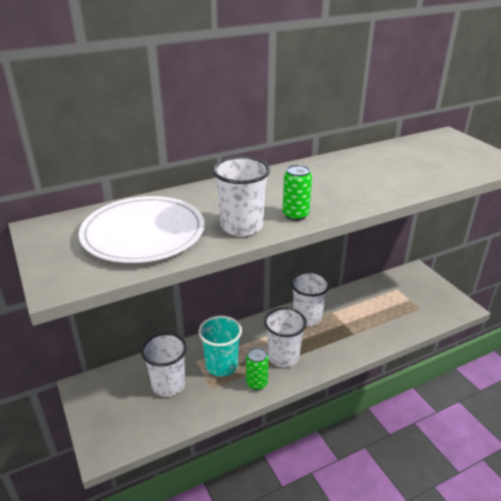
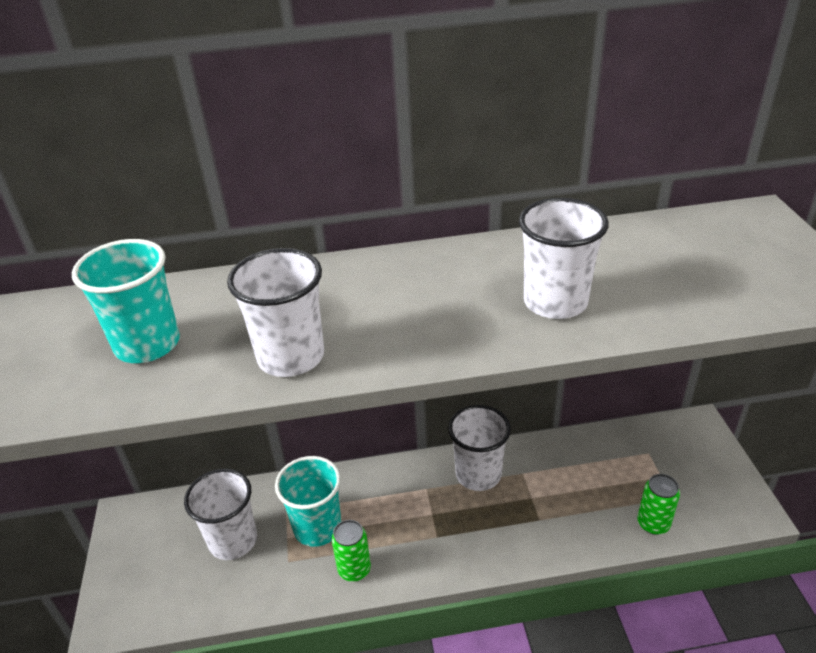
camera: 20 degrees right, 5 degrees up
(143, 233) = (147, 344): white plate -> turquoise cup
(283, 357) = (412, 534): white cup -> white cup (555, 302)
(295, 215) = (386, 348): green can -> green can (653, 523)

